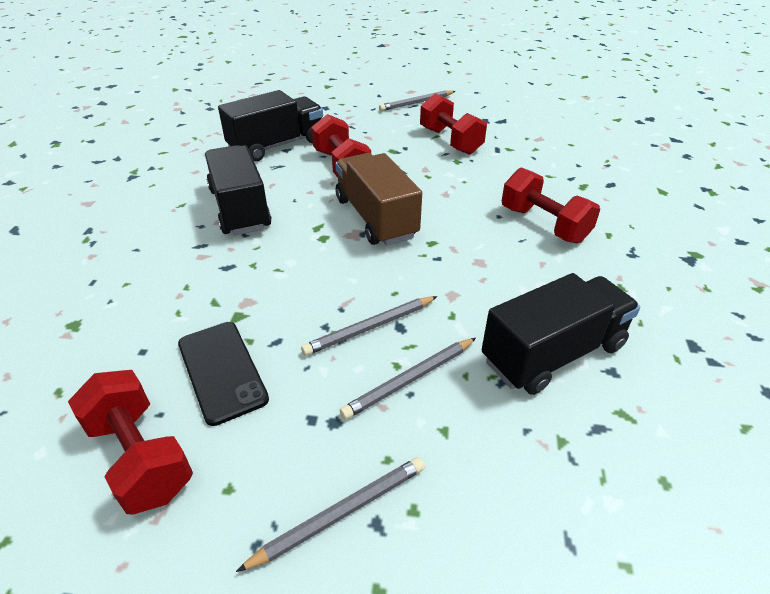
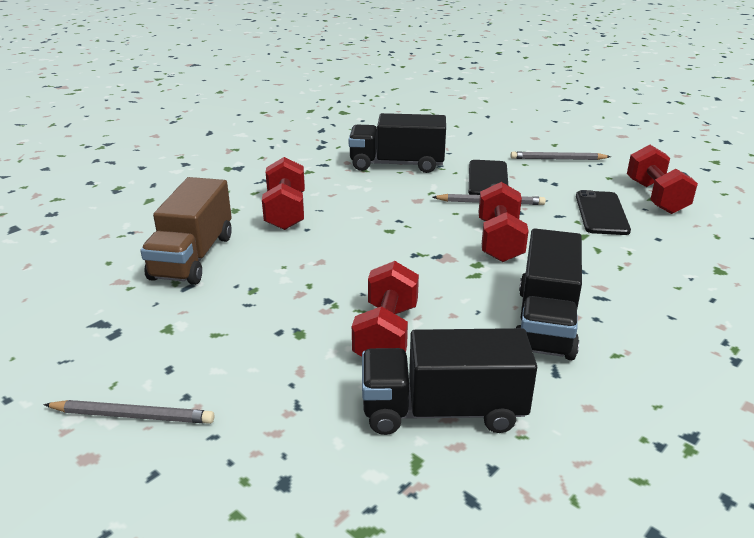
camera: 145 degrees left, 10 degrees down
(376, 218) = (413, 263): brown truck -> brown truck (193, 257)
(410, 379) = (488, 179): grey pencil -> black phone
(450, 141) = (215, 318): red dumbbell -> red dumbbell (499, 241)

